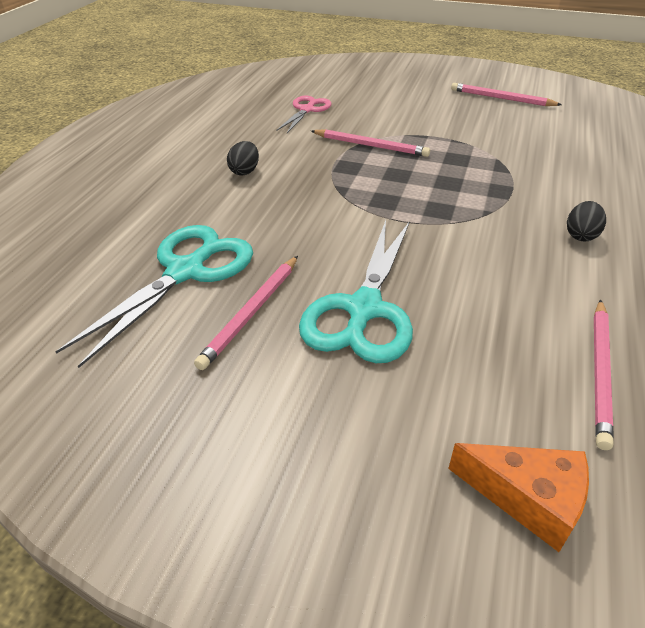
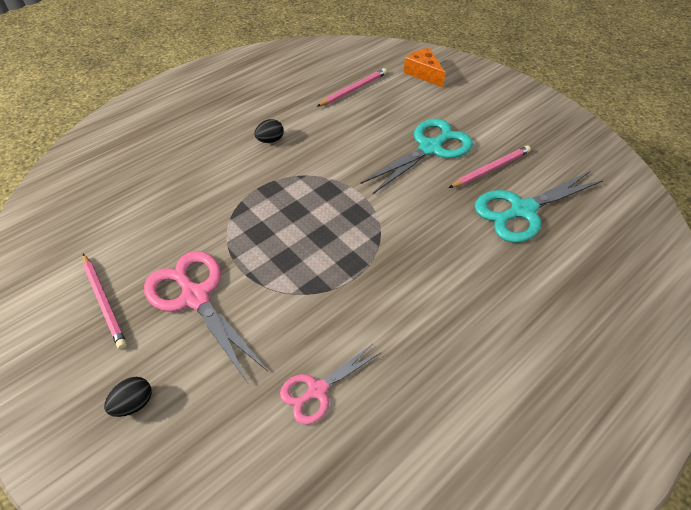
camera: 150 degrees left, 10 degrees up
(244, 171) = (443, 299): black egg -> black egg (134, 403)
(371, 146) = (308, 284): pink pencil -> none
(445, 116) = (195, 297): none -> pink scissors

